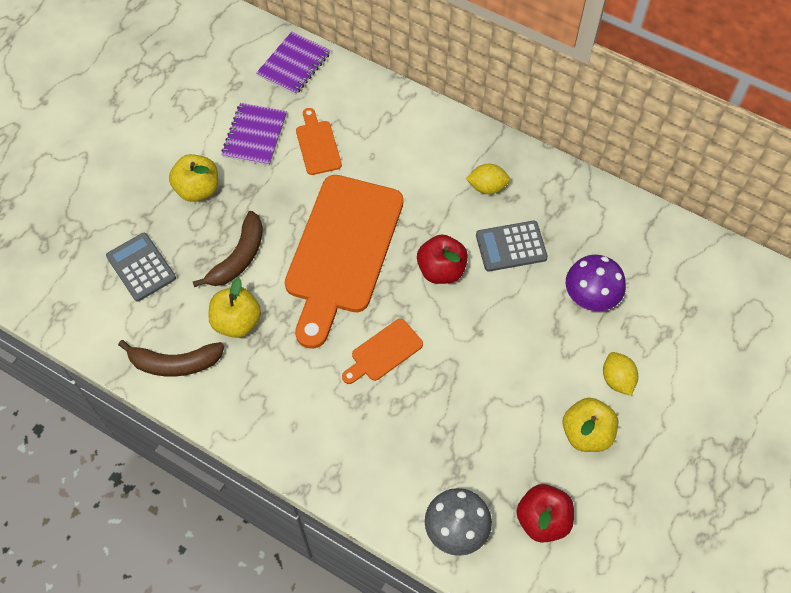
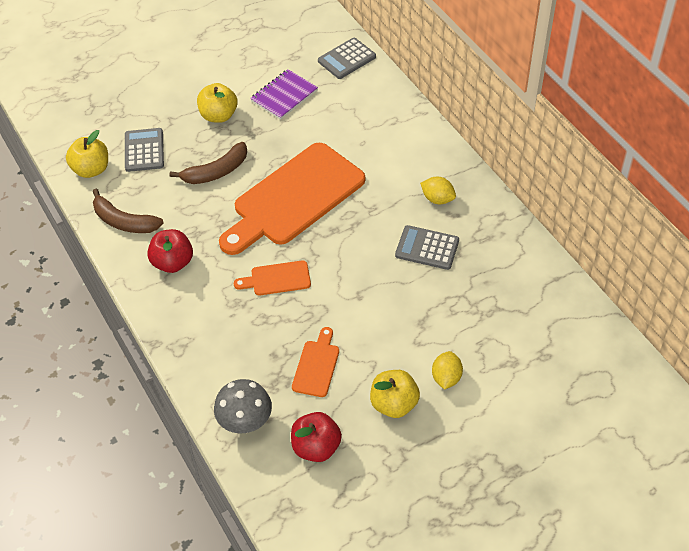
camera: 30 degrees right, 10 degrees down
(237, 322) = (185, 213): yellow apple -> yellow apple (91, 169)
(294, 65) = (347, 59): purple notebook -> grey calculator
(317, 145) = (326, 119): orange cutting board -> orange cutting board (317, 365)
(441, 270) = (360, 242): red apple -> red apple (172, 263)
(590, 298) = (465, 311): purple mushroom -> none

